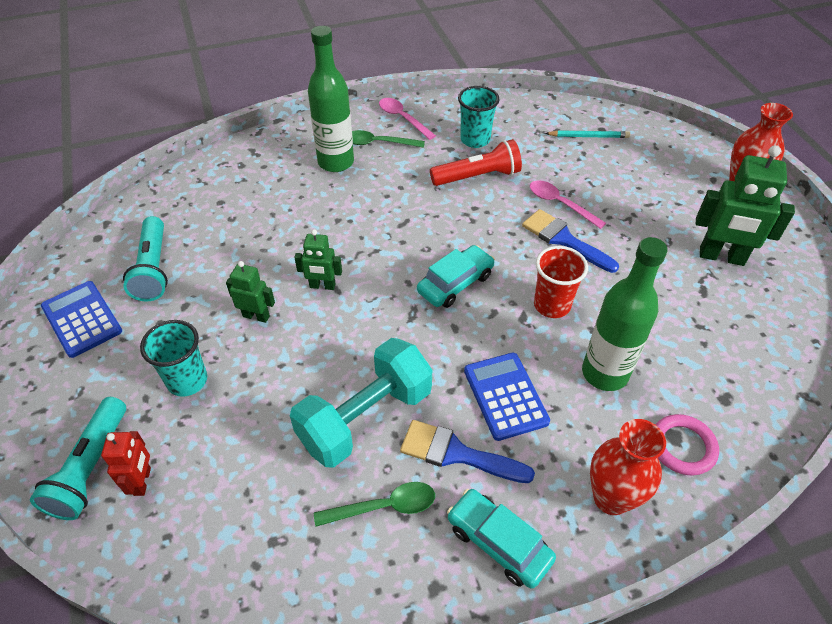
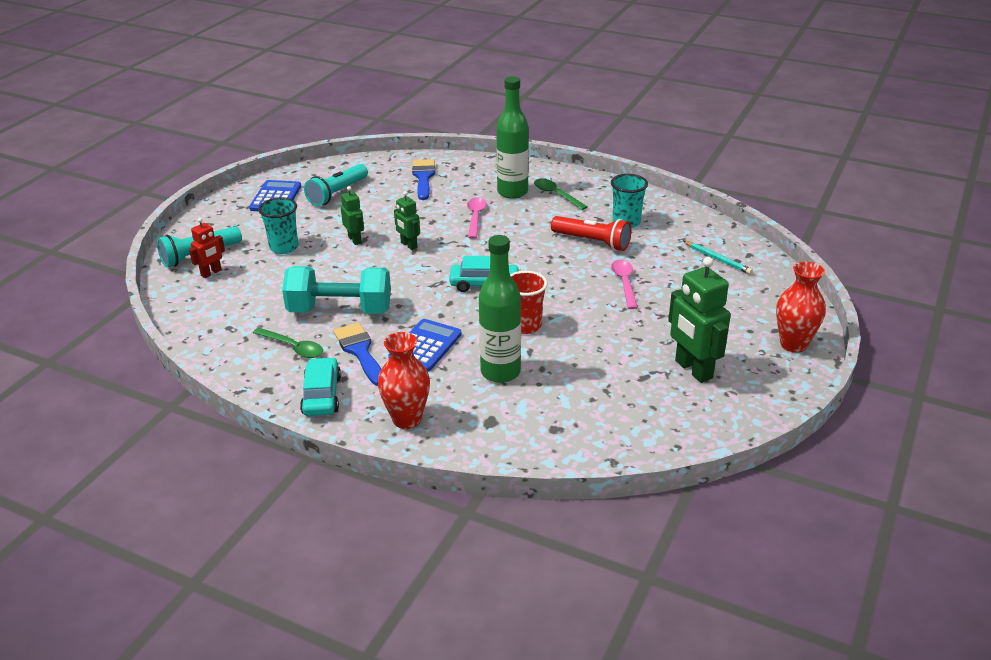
camera: 45 degrees right, 15 degrees down
(402, 118) = (595, 189): pink spoon -> pink spoon (475, 217)
(564, 239) = (592, 301): blue brush -> blue brush (423, 177)
(682, 447) = (486, 429): pink ring -> none

